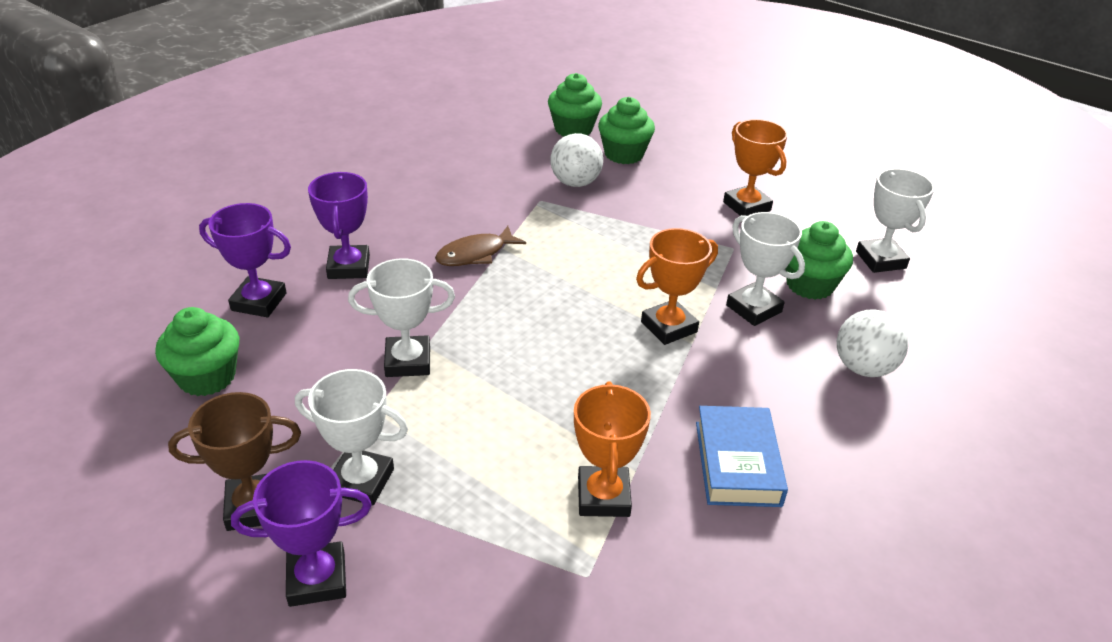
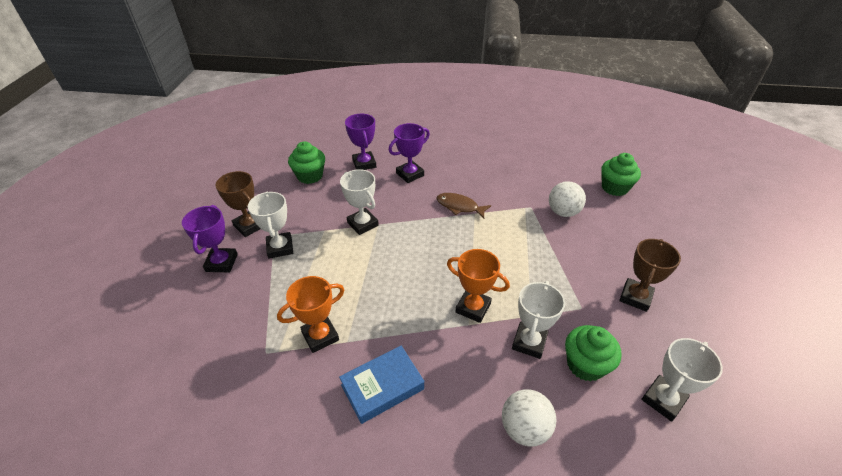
camera: 60 degrees right, 5 degrees up
(317, 579) = (221, 263): purple trophy -> purple trophy turned 45 degrees clockwise
(624, 154) = (617, 218): green cupcake -> none
(746, 206) = (635, 297): orange trophy -> brown trophy

